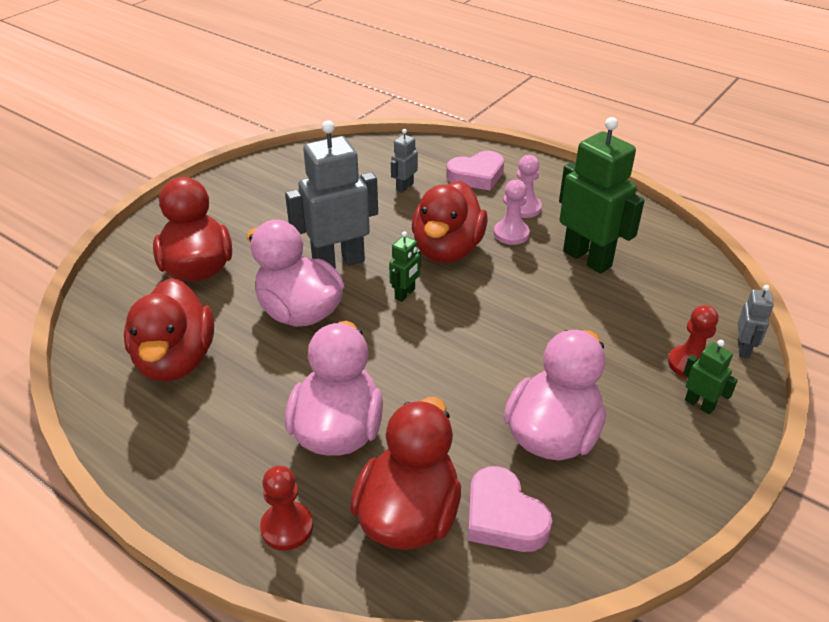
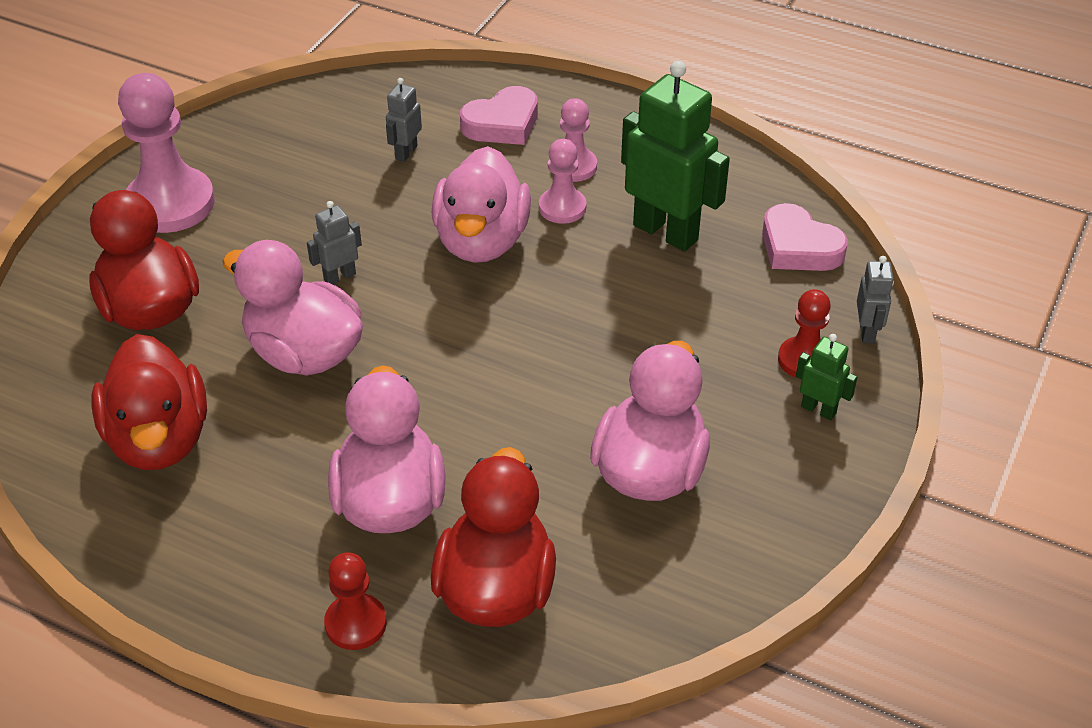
camera: 10 degrees left, 5 degrees up
(233, 202) = (170, 203): none -> pink pawn
(338, 262) = (339, 276): grey robot -> grey robot, size x0.47
(405, 294) = (437, 311): green robot -> none
(447, 250) = (481, 241): red duck -> pink duck
(503, 517) = (606, 574): pink heart -> pink heart (799, 247)

